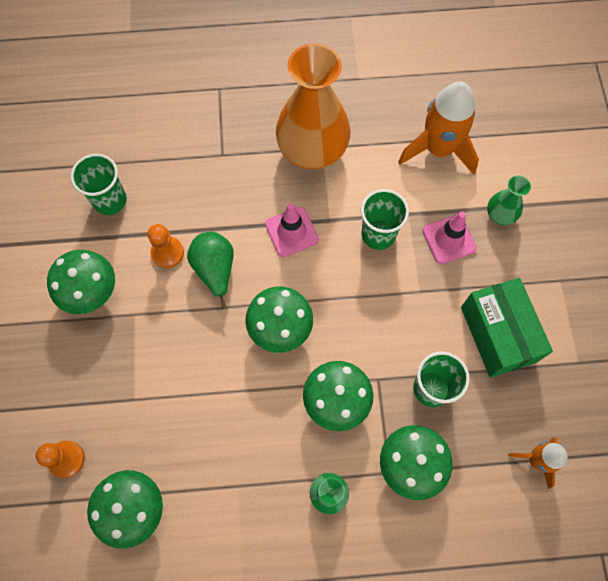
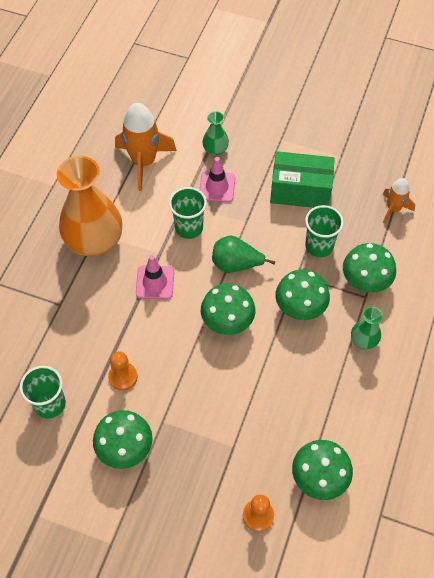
camera: 65 degrees left, 10 degrees down
(215, 270) = (157, 348): green pear -> green pear (236, 264)

